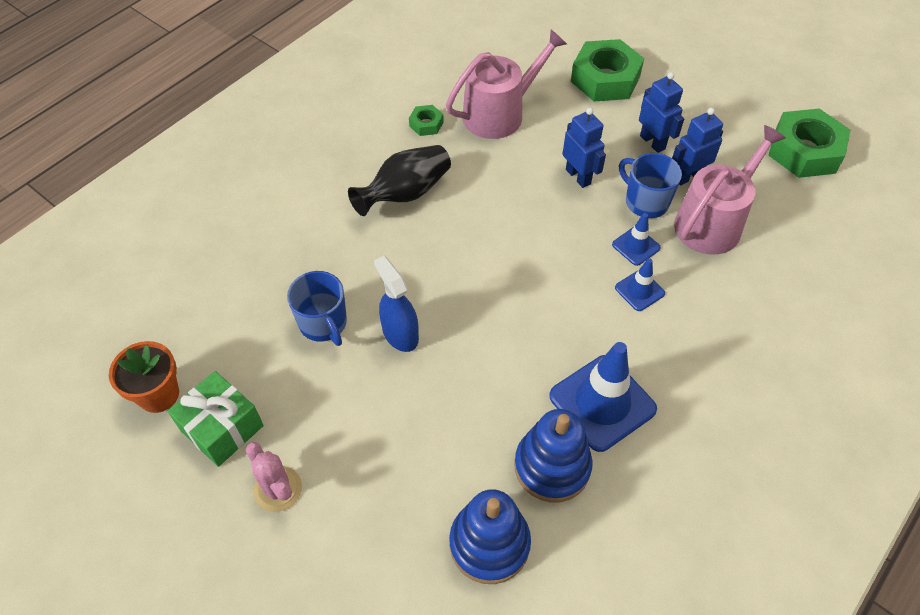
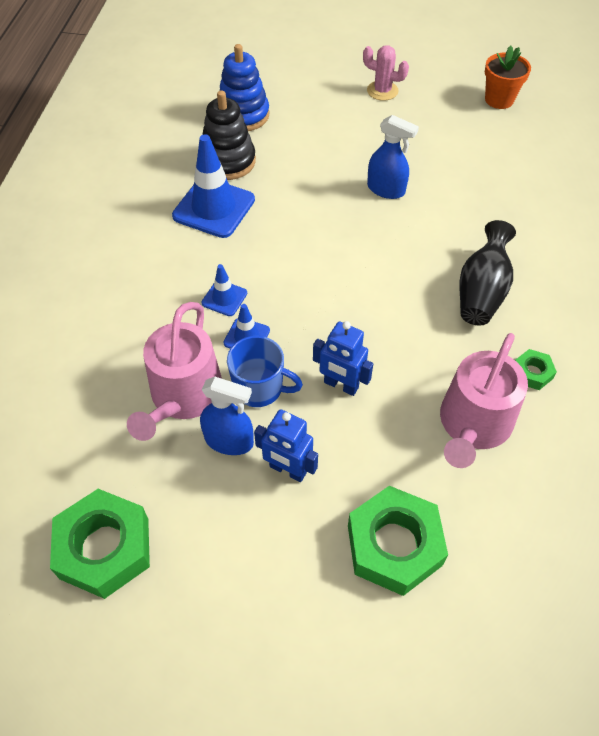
camera: 150 degrees right, 0 degrees up
(222, 428) = (443, 101): green gift -> none
(323, 323) = (444, 173): blue mug -> none
(552, 466) = (228, 161): blue stacking toy -> black stacking toy
(688, 176) = (229, 441): blue robot -> blue spray bottle

